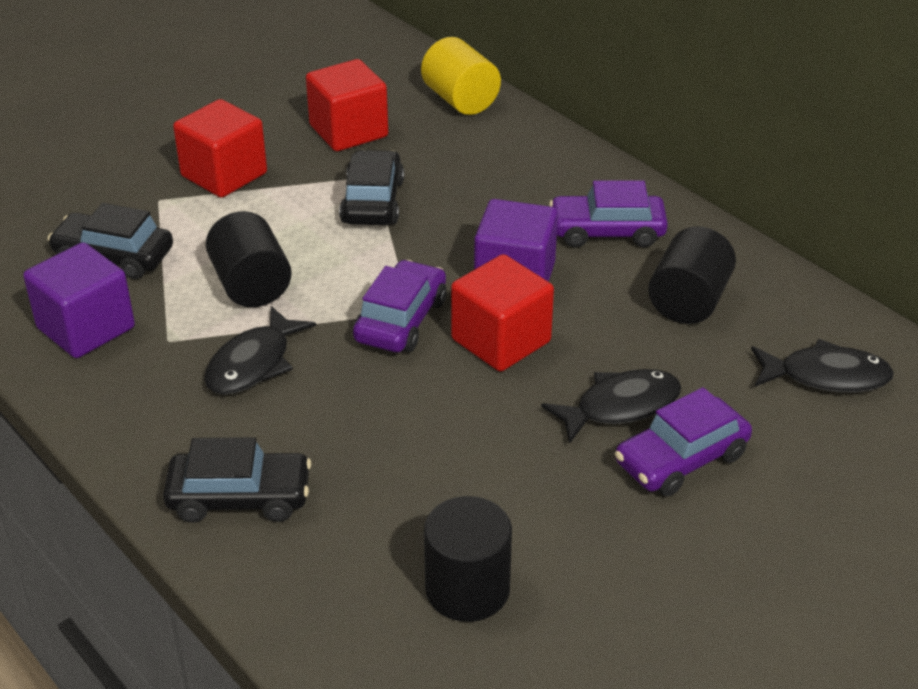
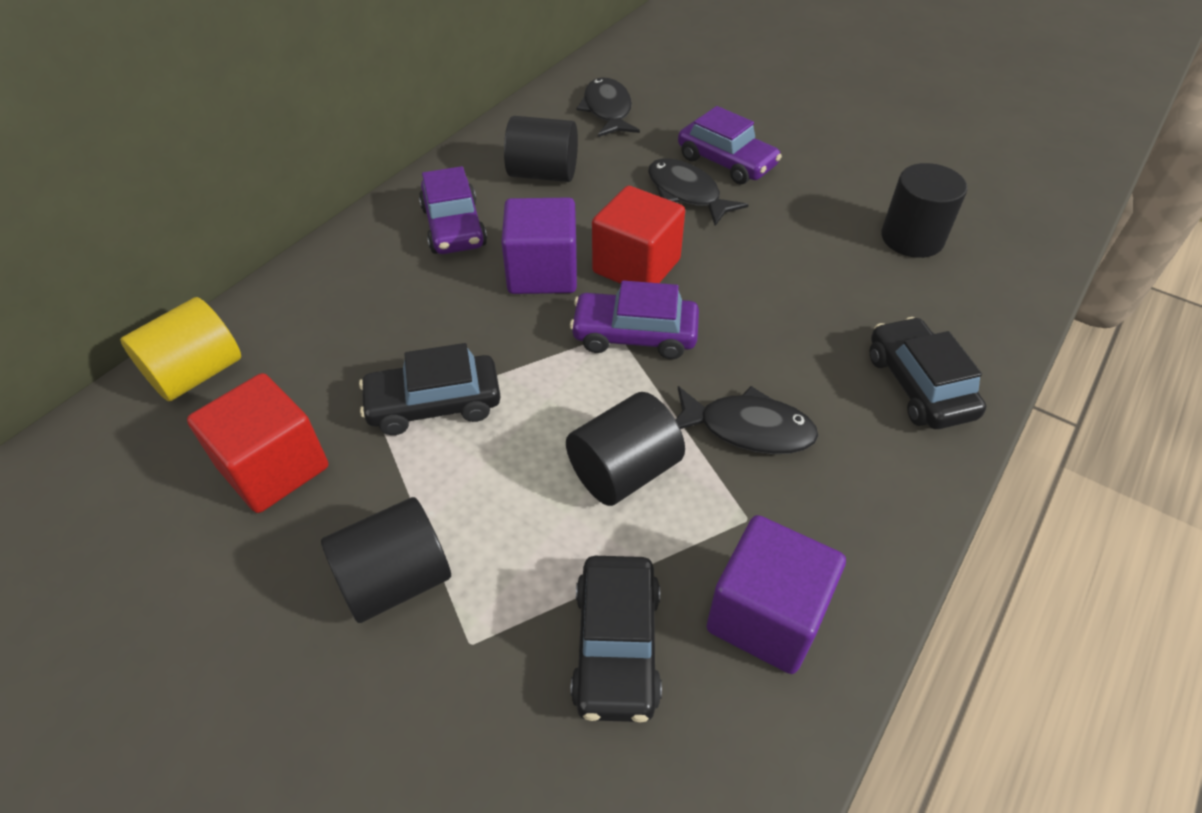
camera: 105 degrees left, 10 degrees up
(224, 175) = (396, 580): red cube -> black cylinder

